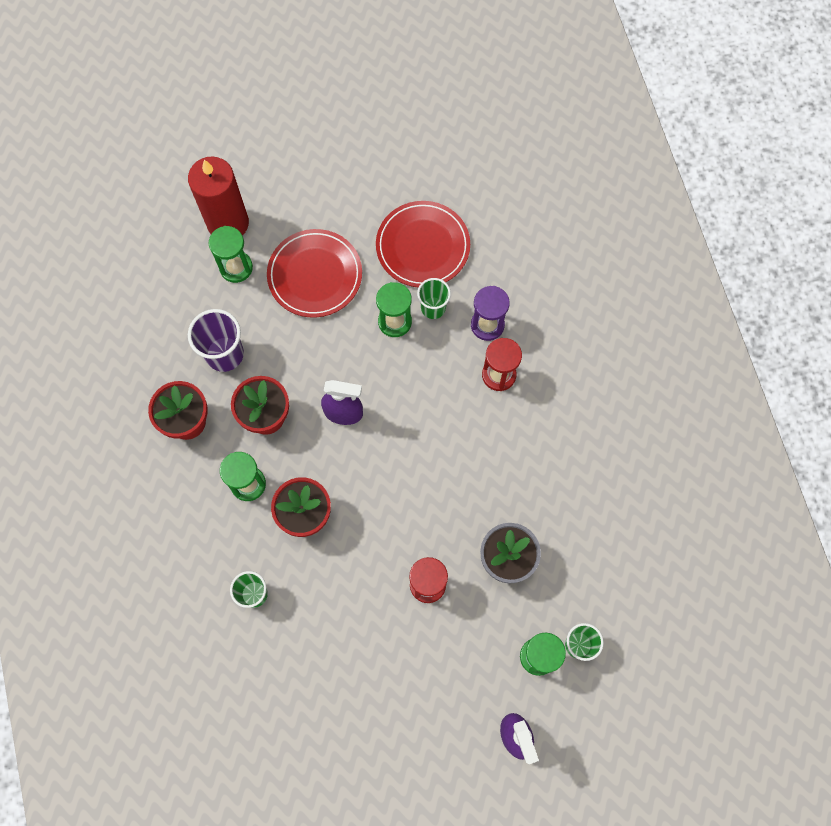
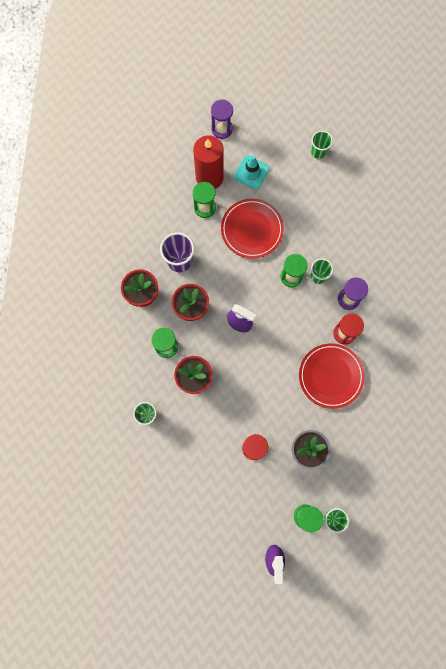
camera: 20 degrees right, 5 degrees up
(223, 151) = (222, 129): none -> purple hourglass
(286, 197) = (251, 172): none -> turquoise traffic cone
(371, 137) = (318, 151): none -> green cup
(423, 246) = (326, 234): red plate -> red plate (331, 376)

